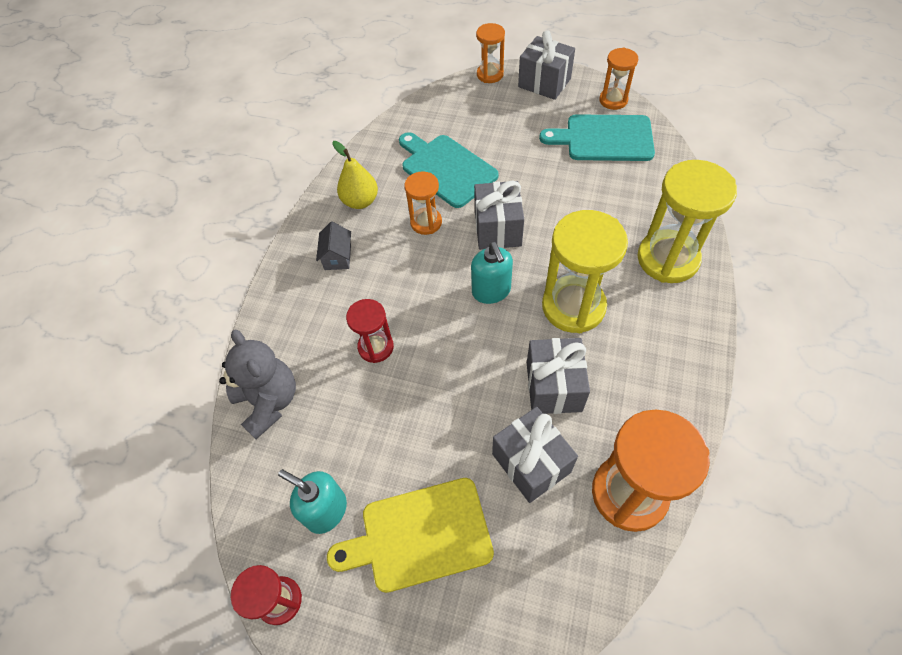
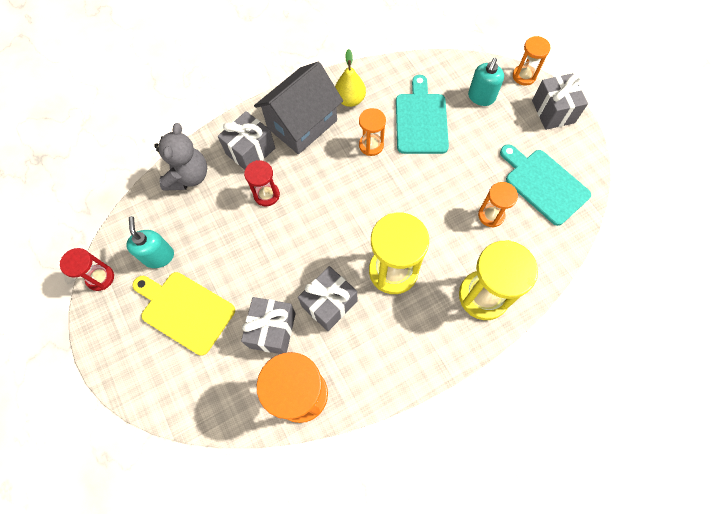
camera: 40 degrees right, 10 degrees up
(337, 257) = (302, 124): grey house -> grey house, size x2.39
(491, 291) = (359, 219): turquoise soap dispenser -> turquoise soap dispenser (481, 97)
(498, 229) = (406, 185): grey gift -> grey gift (250, 151)
(613, 100) = (584, 163): orange hourglass -> orange hourglass (491, 215)

